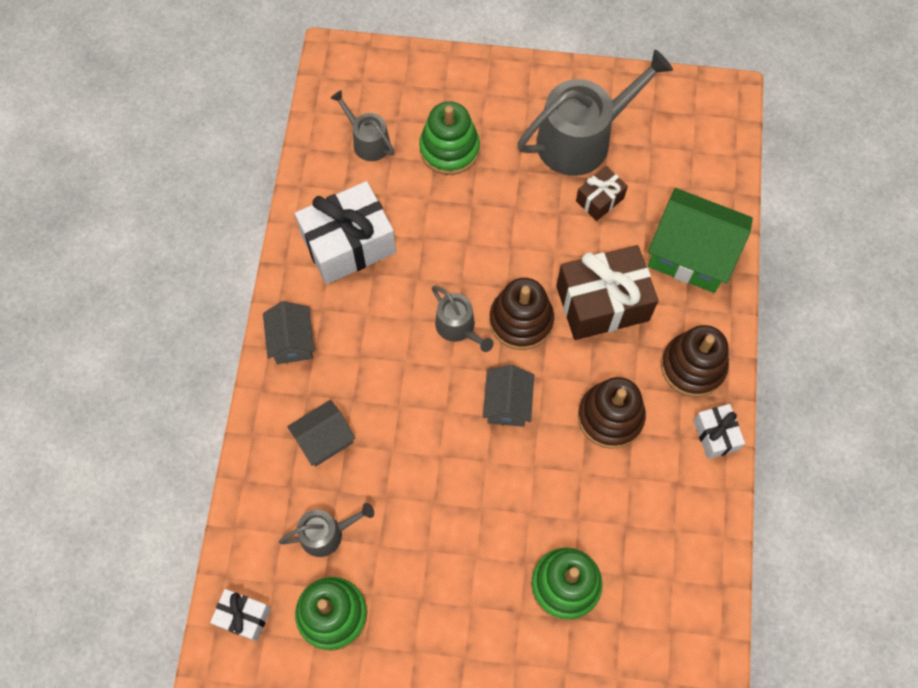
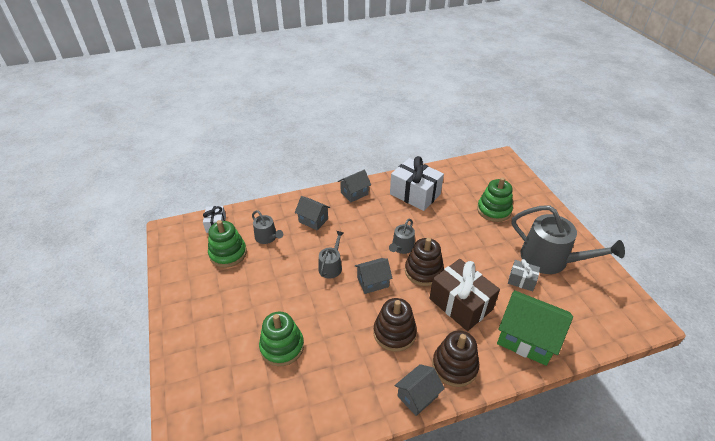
camera: 65 degrees right, 25 degrees down
(368, 141) = (471, 182): grey watering can -> grey watering can (331, 266)
(599, 199) = (521, 280): brown gift -> grey gift
(691, 255) = (526, 338): green house -> green house turned 60 degrees counterclockwise
(715, 435) = (417, 396): white gift -> grey house

